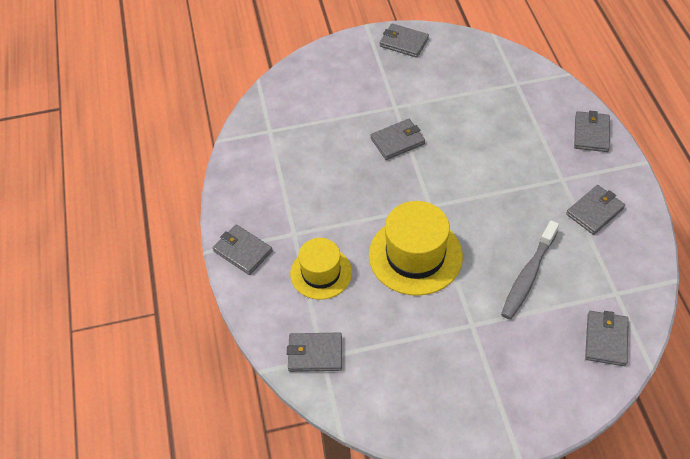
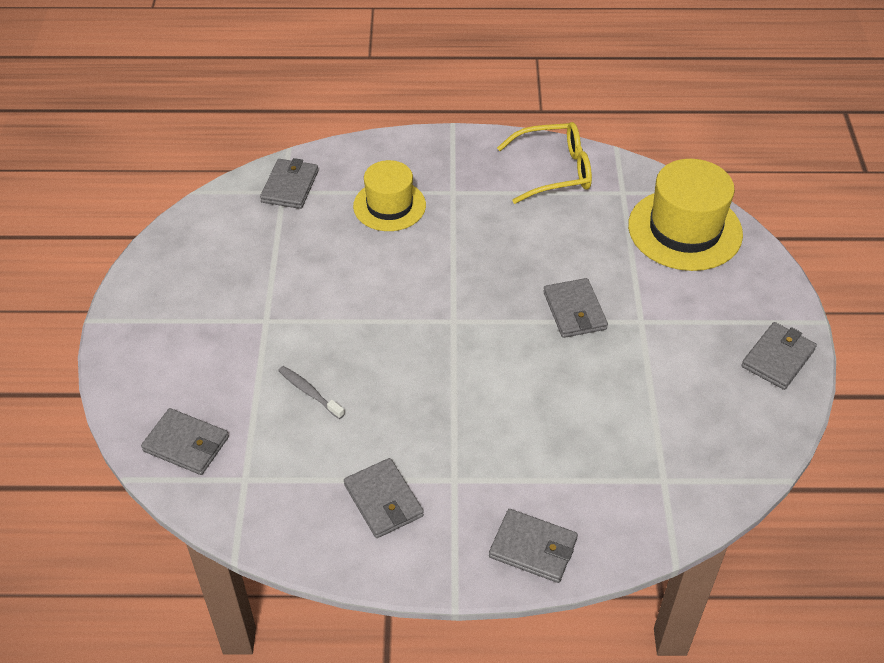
camera: 100 degrees right, 5 degrees down
(242, 251) = (442, 149): grey wallet -> none
(254, 173) = (554, 171): none -> yellow glasses
(415, 255) = (382, 290): yellow hat -> yellow hat (685, 230)
(528, 276) = (309, 392): grey toothbrush -> grey toothbrush, size x0.56

